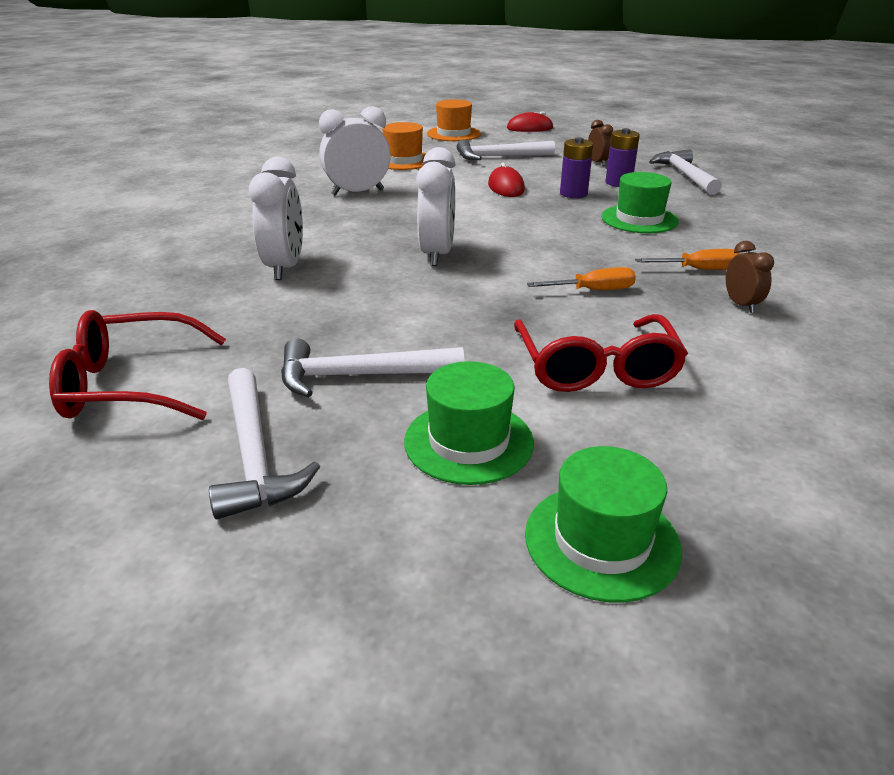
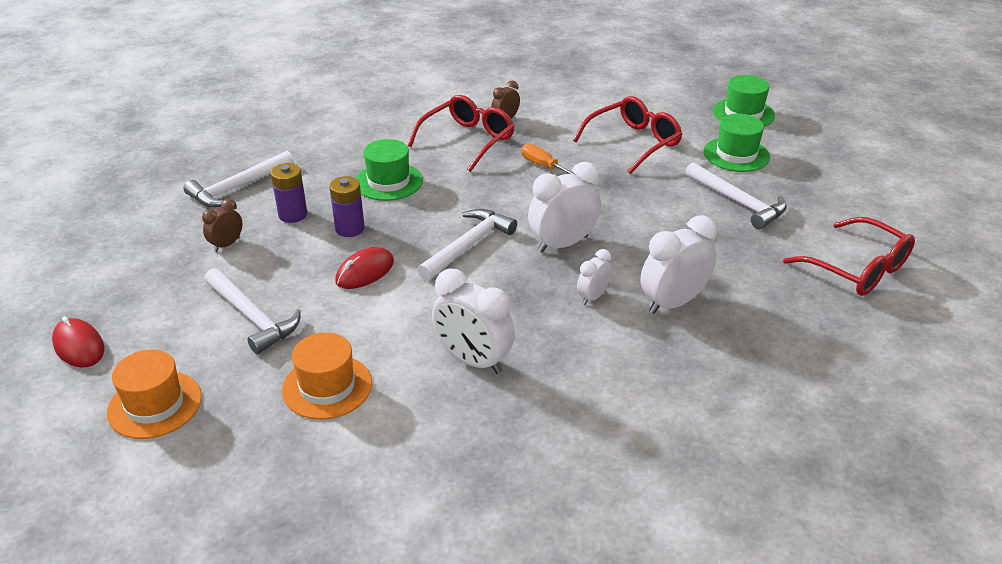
camera: 125 degrees left, 5 degrees up
(254, 456) = (827, 199): white hammer -> white hammer (468, 245)
(349, 242) = (592, 297): none -> white clock
(698, 270) = (467, 141): orange screwdriver -> red glasses

